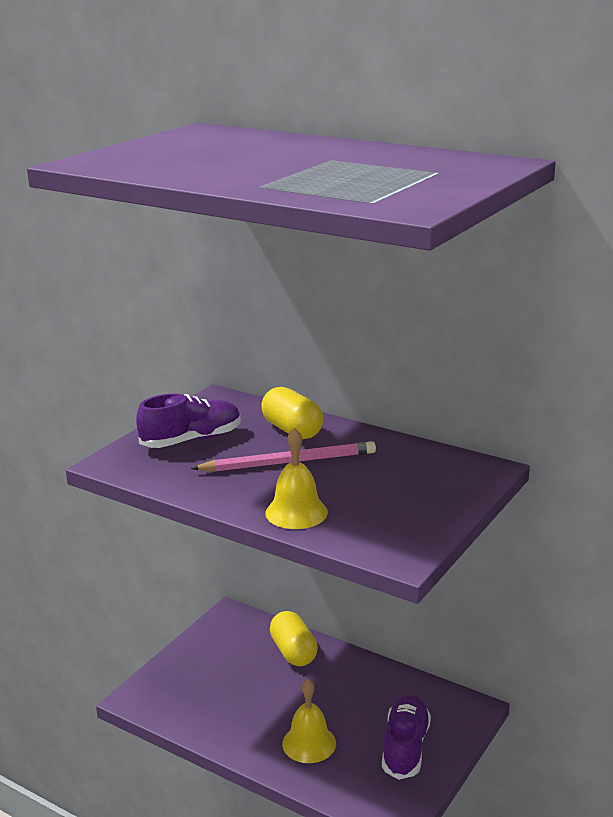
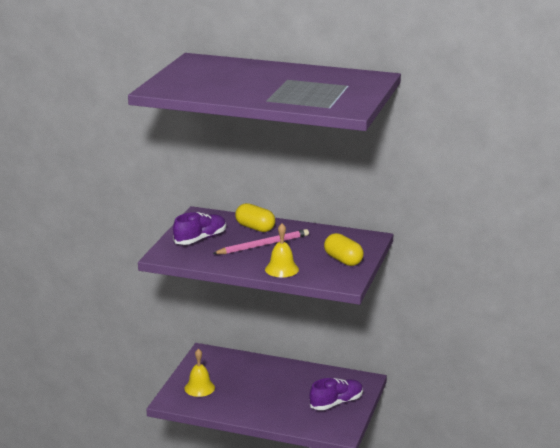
camera: 15 degrees left, 0 degrees up
(293, 652) = (252, 366): yellow capsule -> yellow capsule (343, 260)
(309, 743) = (282, 408): yellow bell -> yellow bell (199, 388)
(405, 747) = (336, 403): purple shoe -> purple shoe turned 60 degrees clockwise

